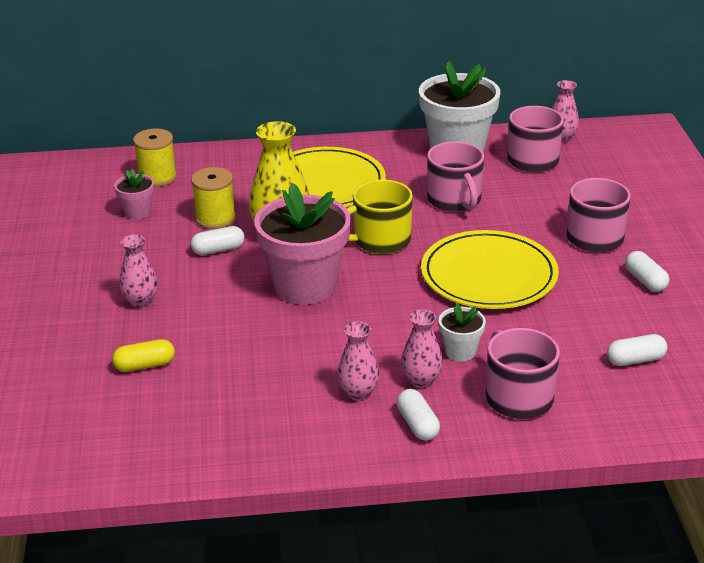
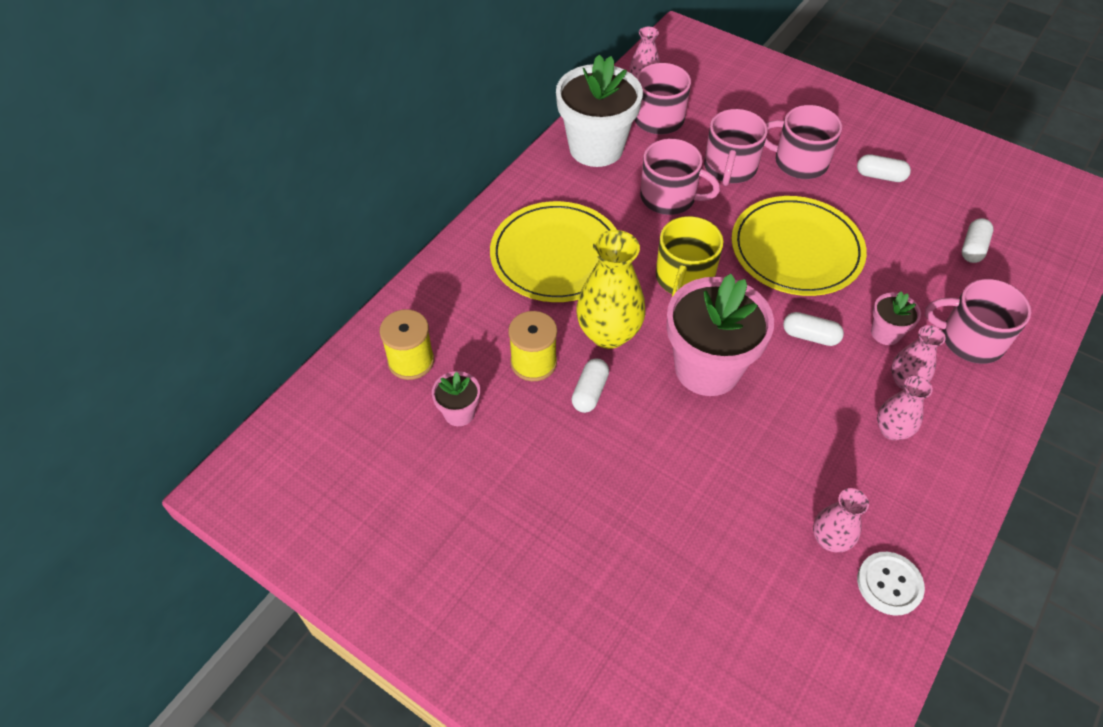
camera: 50 degrees left, 20 degrees up
(141, 301) = (621, 500): pink vase -> pink vase (830, 539)
(144, 365) = (731, 557): yellow capsule -> none
(203, 447) = (889, 584): none -> white button
(417, 424) = (961, 420): white capsule -> white capsule (810, 336)
(460, 351) = (885, 333): white flower pot -> pink flower pot
(531, 211) = (730, 168): none -> pink mug

